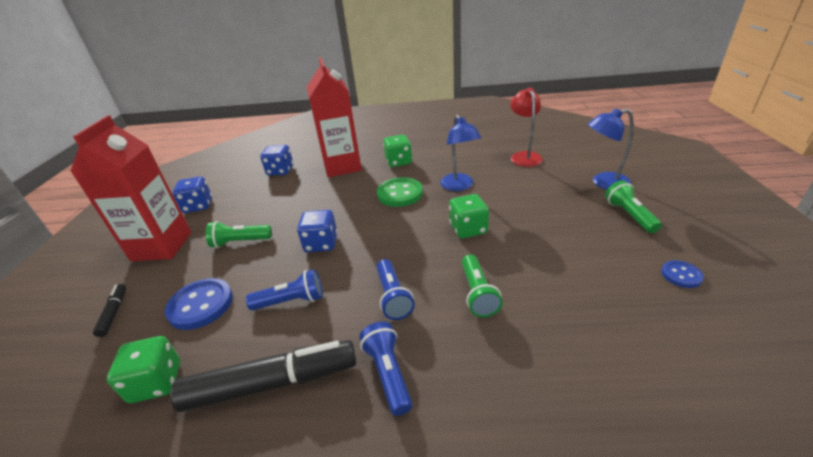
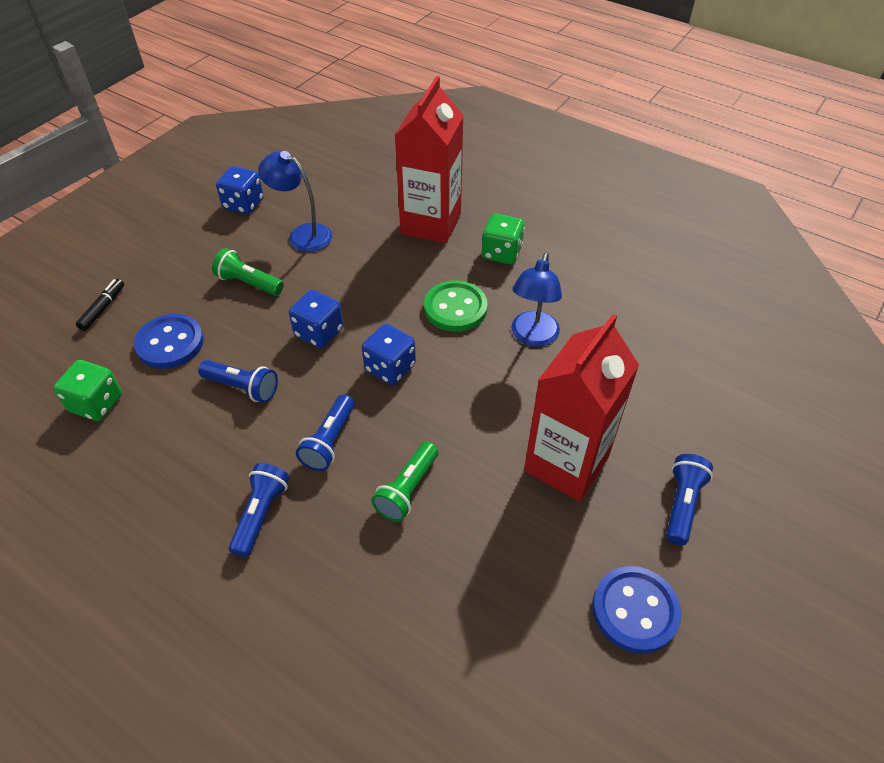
camera: 30 degrees right, 15 degrees up
(162, 246) = (180, 246): red carton -> red carton (566, 464)
(272, 384) = (172, 462): black marker -> none
(280, 171) = (359, 192): blue dice -> blue dice (390, 367)
(468, 229) = (478, 406): green dice -> none
(524, 156) = (666, 334): red lamp -> none
(603, 183) = (715, 439): blue lamp -> blue lamp (302, 234)
(629, 215) = (682, 504): green flashlight -> blue flashlight
(681, 275) = (635, 610): blue button -> blue button, size x1.84

